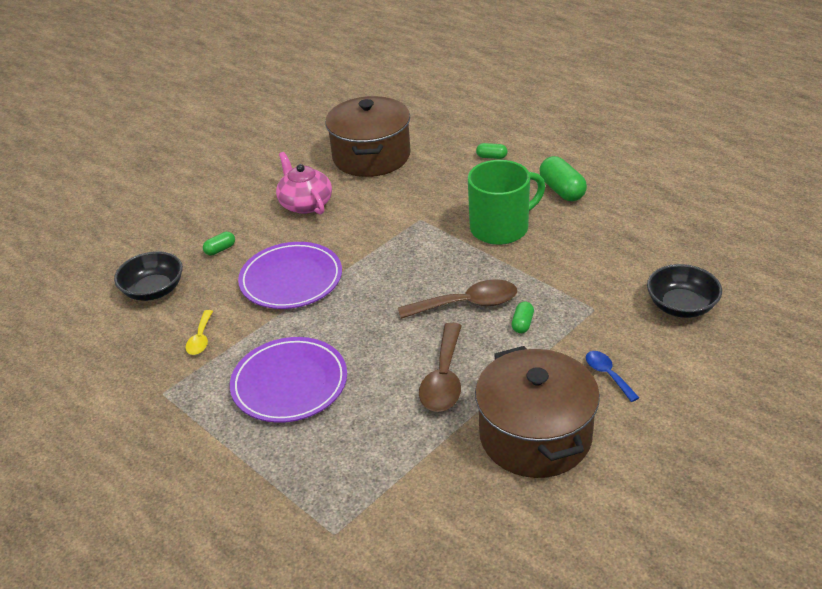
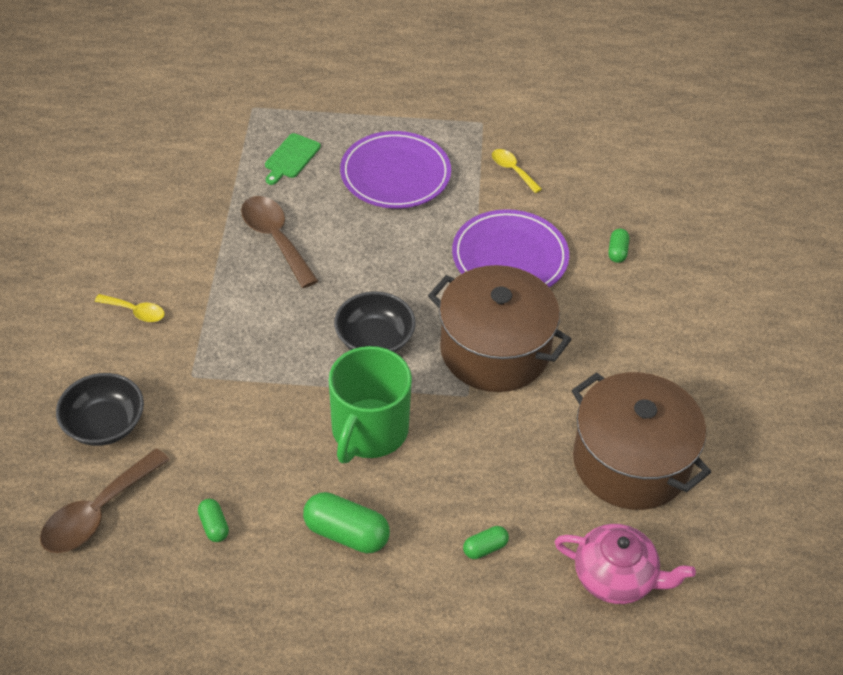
camera: 135 degrees right, 10 degrees up
(154, 290) = (613, 186): black bowl -> black bowl (374, 340)
(305, 204) = (612, 348): pink teapot -> pink teapot (616, 576)
(357, 449) = (291, 158): none -> green cutting board
(467, 304) = (319, 317): brown spoon -> brown spoon (98, 512)
(522, 324) = (249, 323): green capsule -> green capsule (214, 526)
(535, 436) = (162, 231): brown pot -> brown pot (494, 350)
(607, 374) = (135, 312): blue spoon -> yellow spoon

